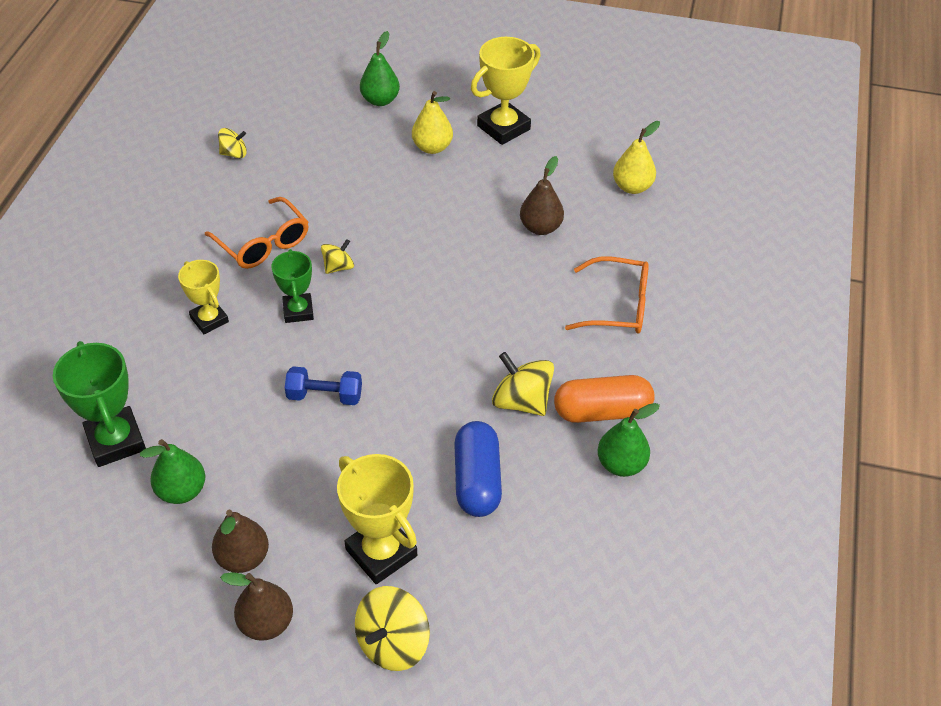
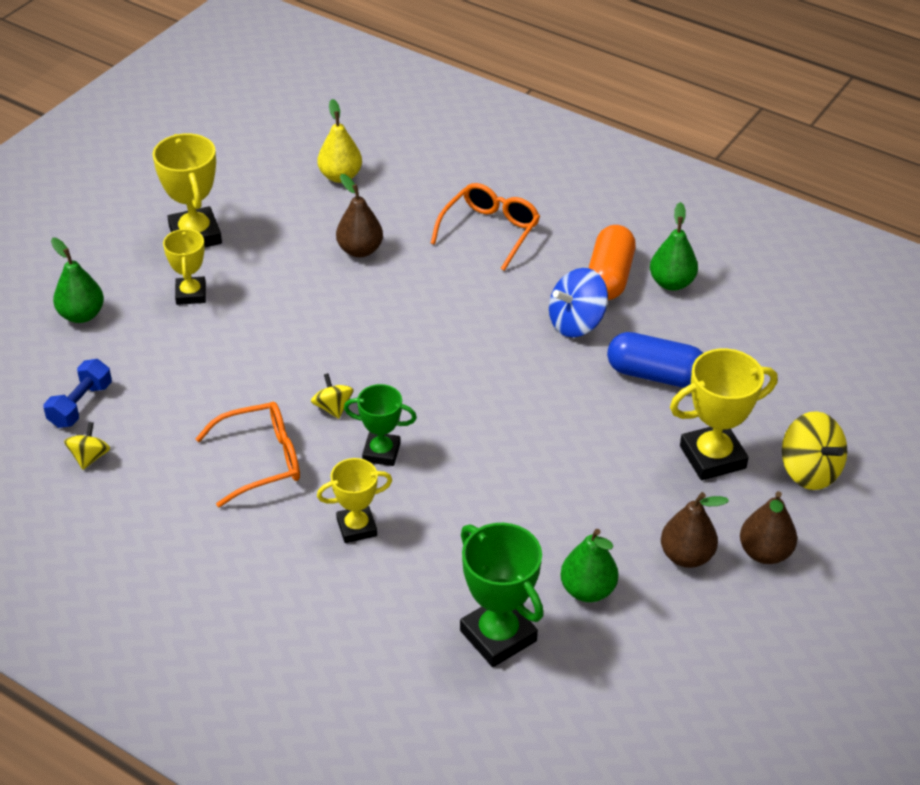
camera: 70 degrees left, 5 degrees down
(116, 441) = (498, 636): green trophy -> green trophy turned 60 degrees clockwise
(325, 396) = (509, 456): blue dumbbell -> blue dumbbell (80, 405)
(432, 147) = (191, 294): yellow pear -> yellow trophy
(521, 401) = (576, 323): yellow spinning top -> blue spinning top

